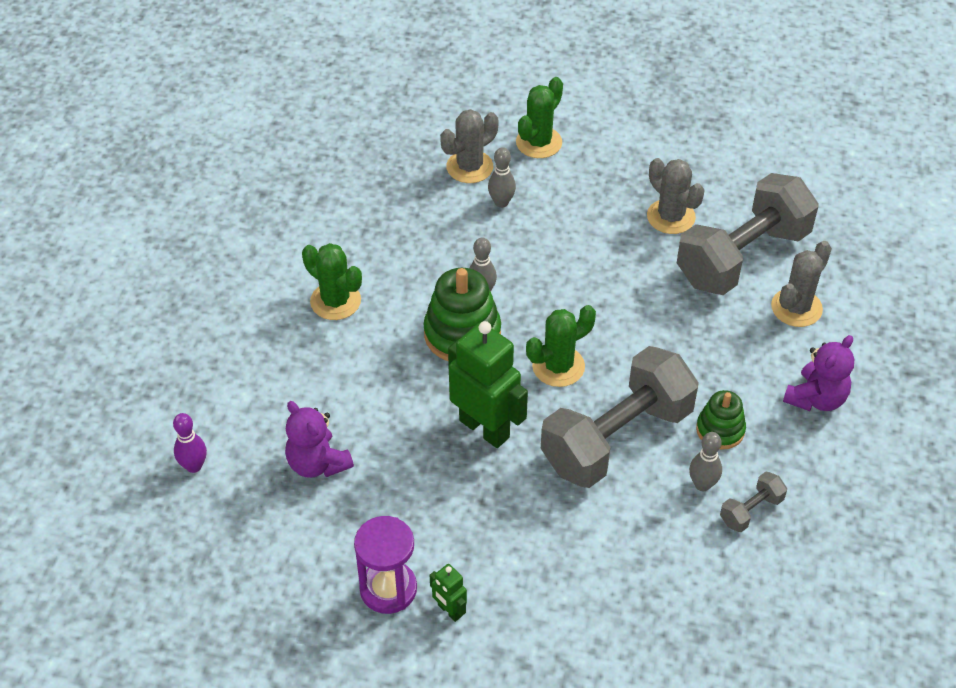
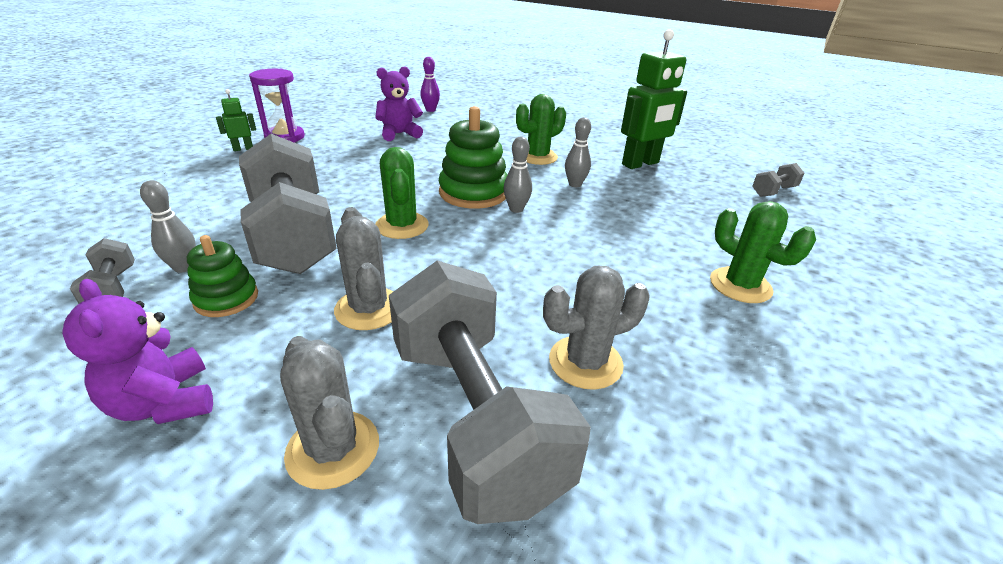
camera: 105 degrees right, 15 degrees down
(344, 109) = (773, 191): none -> grey dumbbell
(469, 167) = (693, 235): grey cactus -> grey cactus (369, 309)
(484, 428) = (370, 184): green robot -> green robot (640, 164)
(501, 202) = (636, 241): grey bowling pin -> grey bowling pin (575, 184)

